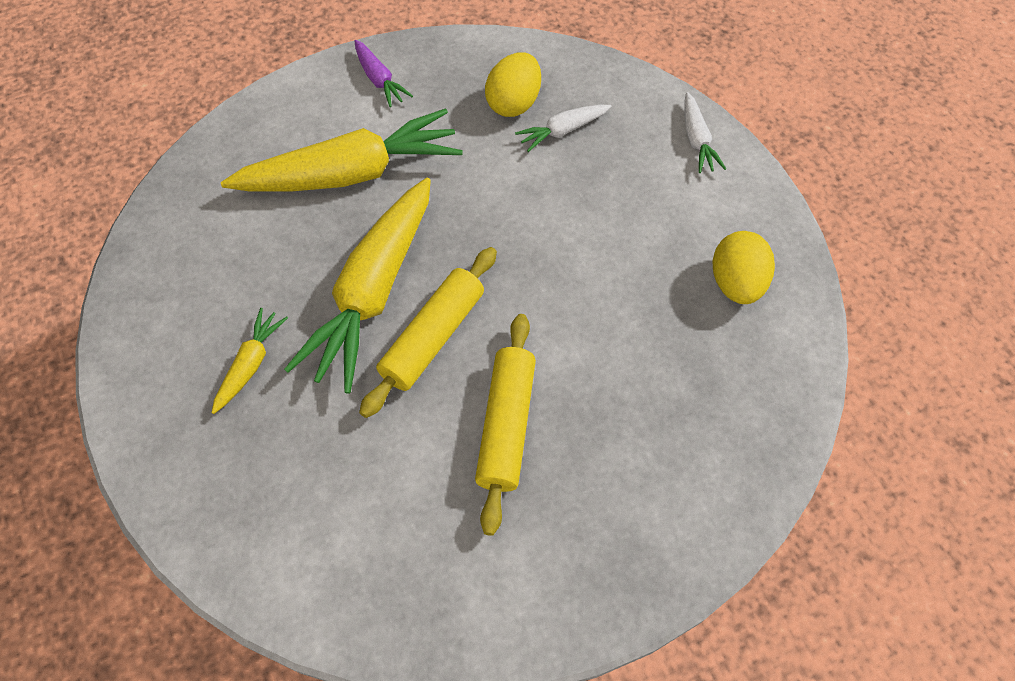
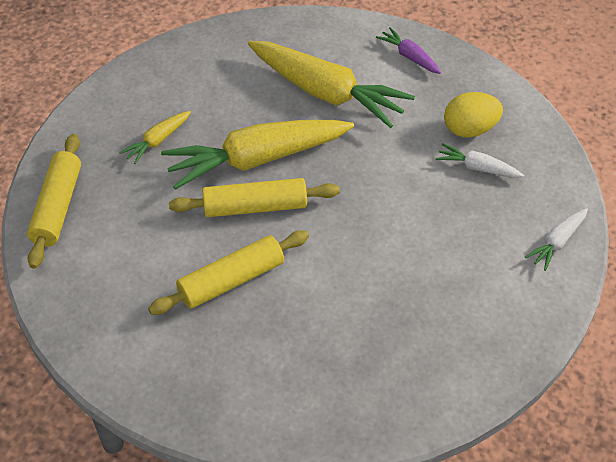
camera: 50 degrees right, 10 degrees down
(238, 532) = (57, 207): none -> yellow rolling pin
(251, 364) = (157, 141): yellow carrot -> yellow carrot turned 150 degrees clockwise
(379, 80) = (409, 56): purple carrot -> purple carrot turned 120 degrees clockwise
(736, 283) = (460, 336): yellow egg -> none

